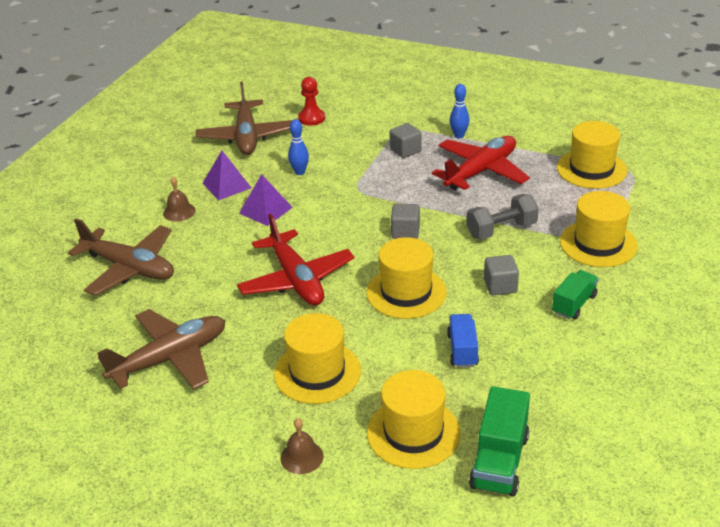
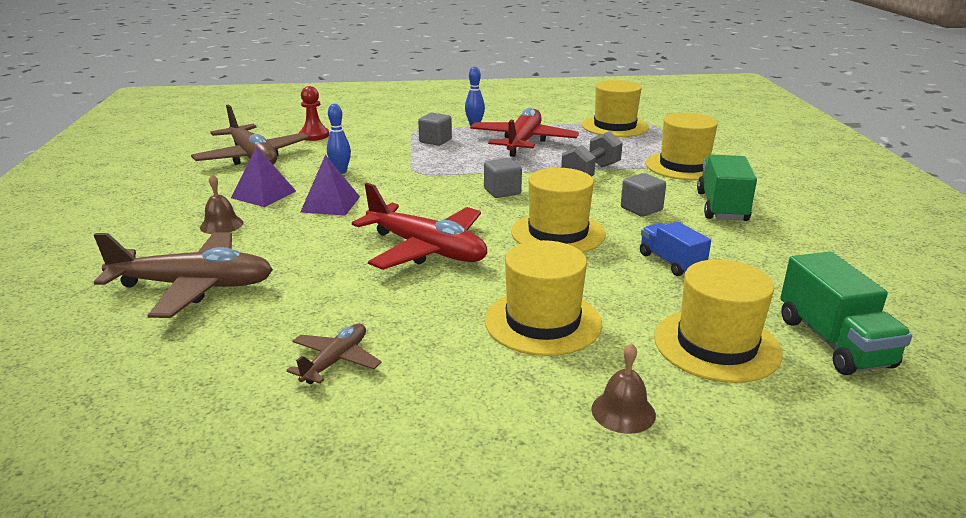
camera: 30 degrees left, 10 degrees down
(170, 358) = (335, 361): brown plane -> brown plane, size x0.51
(574, 304) = (722, 207): green truck -> green truck, size x1.51

